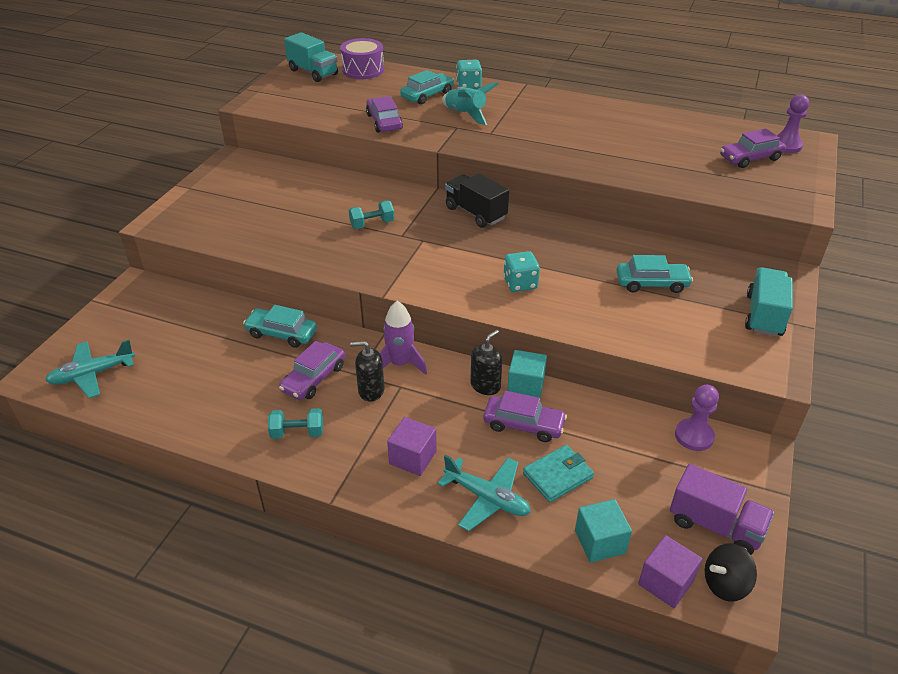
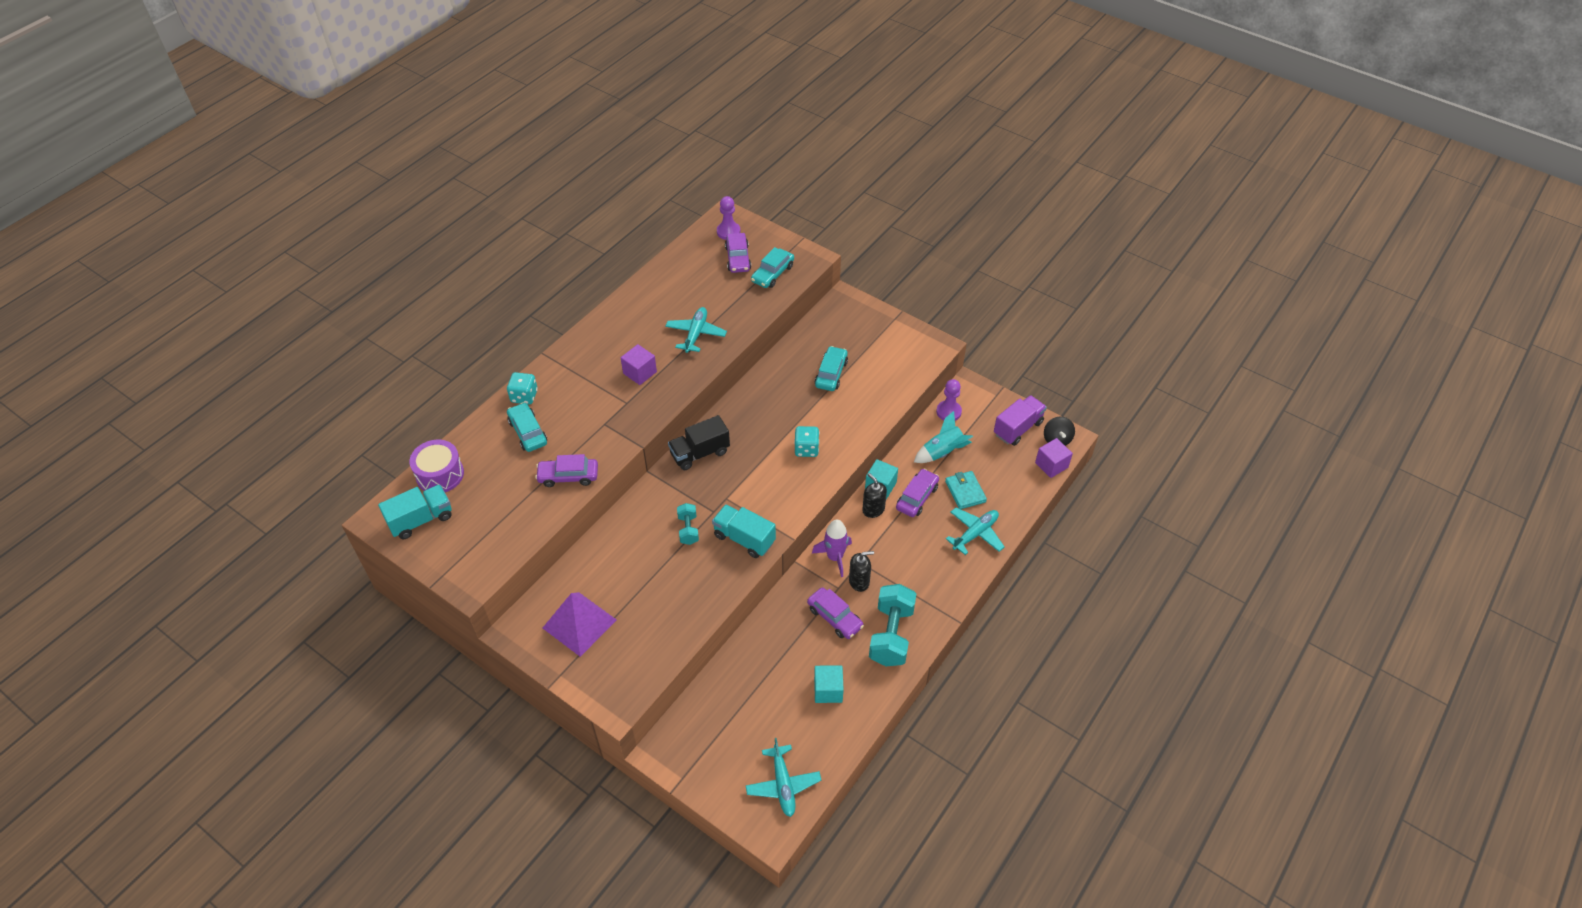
camera: 75 degrees left, 10 degrees up
(245, 186) = (579, 623): none -> purple pyramid
(281, 333) = (773, 634): turquoise car -> turquoise car (772, 273)
(297, 433) = (891, 635): turquoise dumbbell -> turquoise dumbbell, size x1.89
(371, 390) = (859, 581): black soap dispenser -> black soap dispenser turned 120 degrees counterclockwise
(413, 457) = (932, 567): purple cube -> purple cube (640, 372)
(466, 114) = (583, 412): turquoise rocket -> turquoise rocket (942, 452)
(600, 542) = (1019, 486): turquoise cube -> turquoise cube (828, 690)
(612, 153) = (696, 334): none -> turquoise plane
(764, 315) = (883, 329): turquoise truck -> turquoise truck (744, 539)

